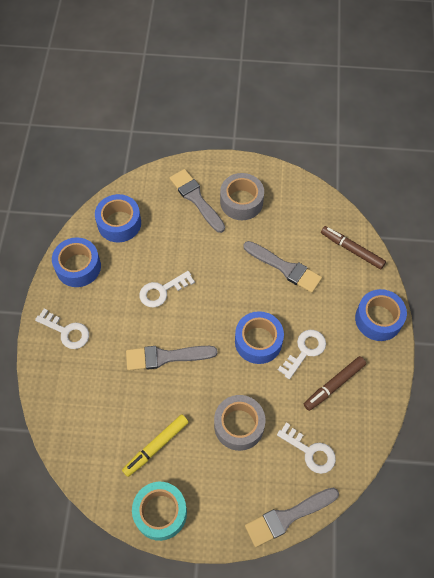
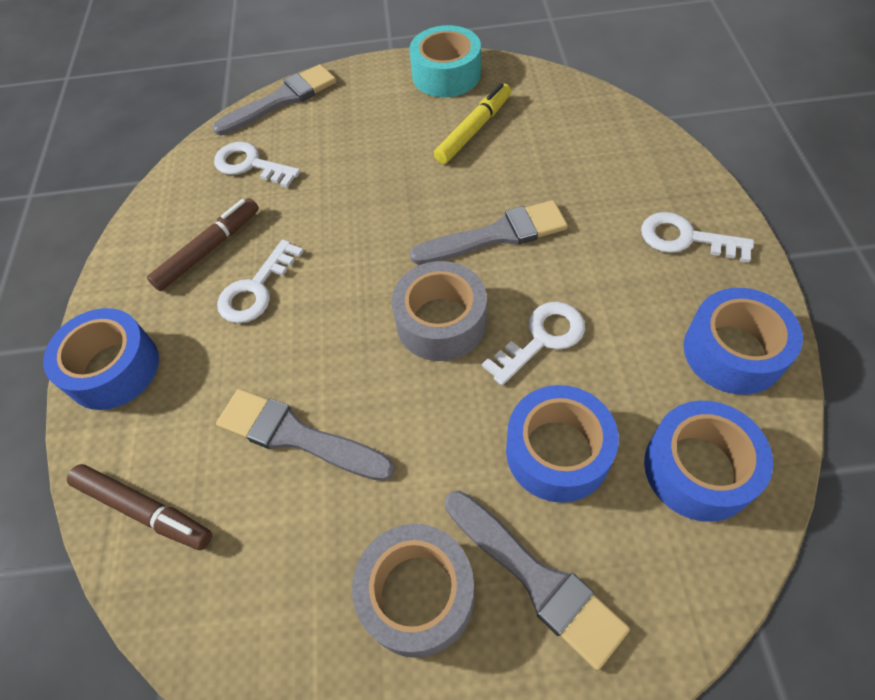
camera: 175 degrees right, 5 degrees down
(239, 425) = (358, 173): grey tape -> grey tape (441, 322)
(258, 341) = (340, 288): blue tape -> blue tape (557, 452)

